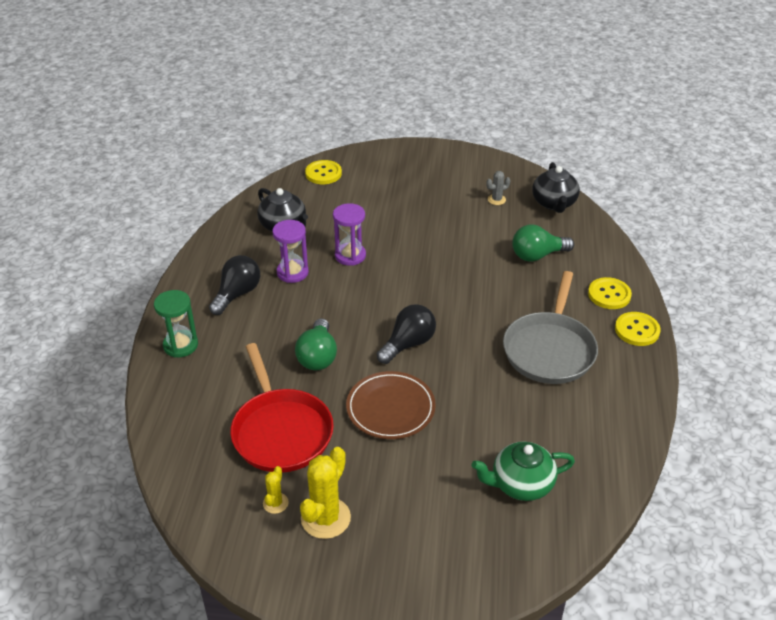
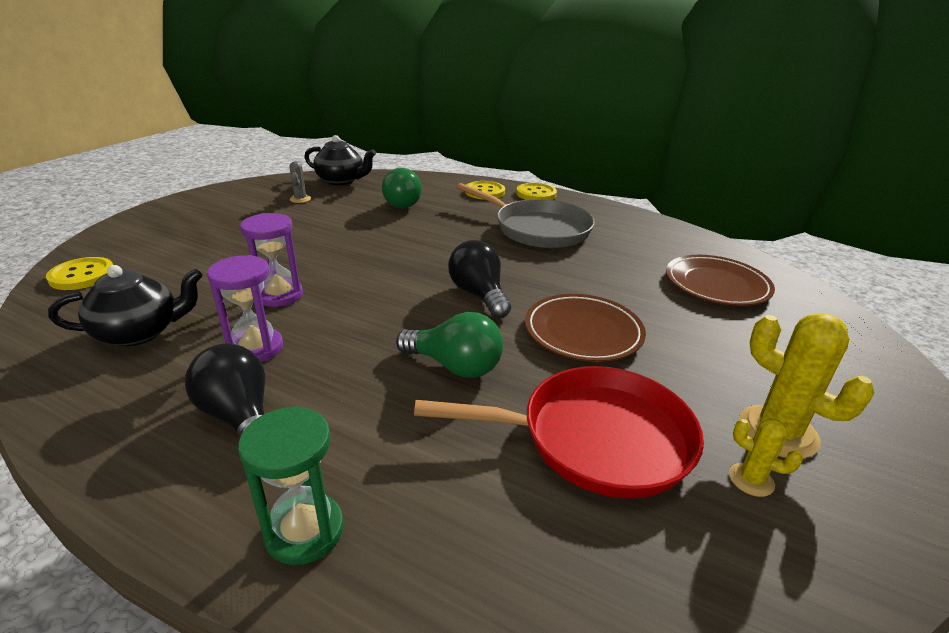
camera: 70 degrees left, 10 degrees down
(520, 484) = (716, 285): green teapot -> brown plate

